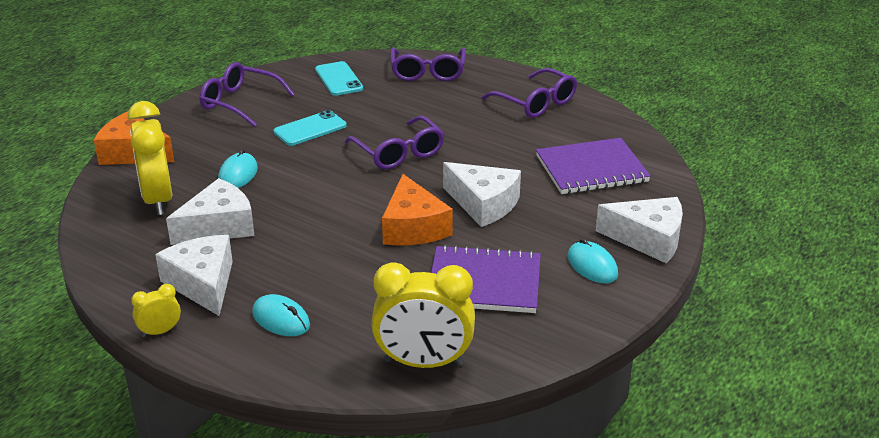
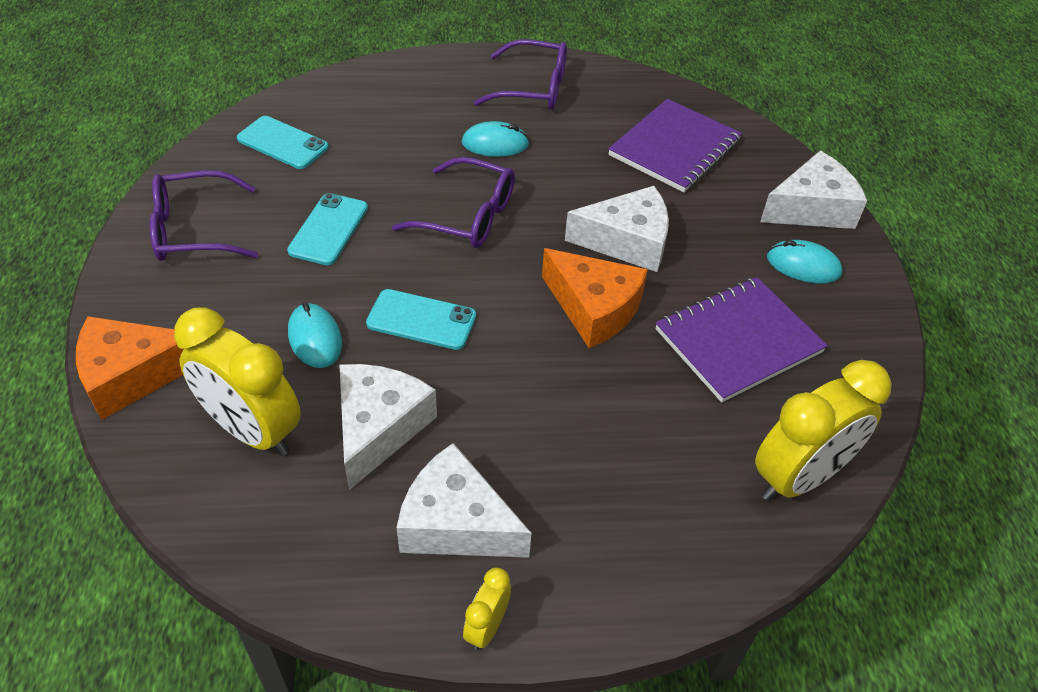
camera: 40 degrees left, 15 degrees up
(281, 319) = (601, 516): turquoise mouse -> turquoise mouse (495, 144)
(304, 190) = (421, 320): none -> turquoise phone
(428, 72) = (376, 92): purple glasses -> none

